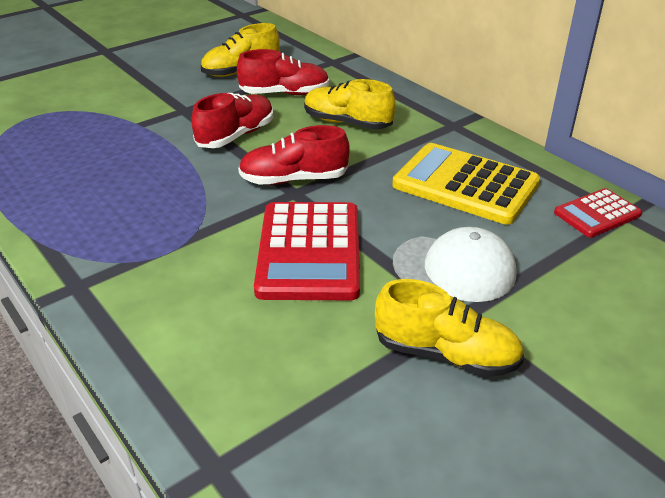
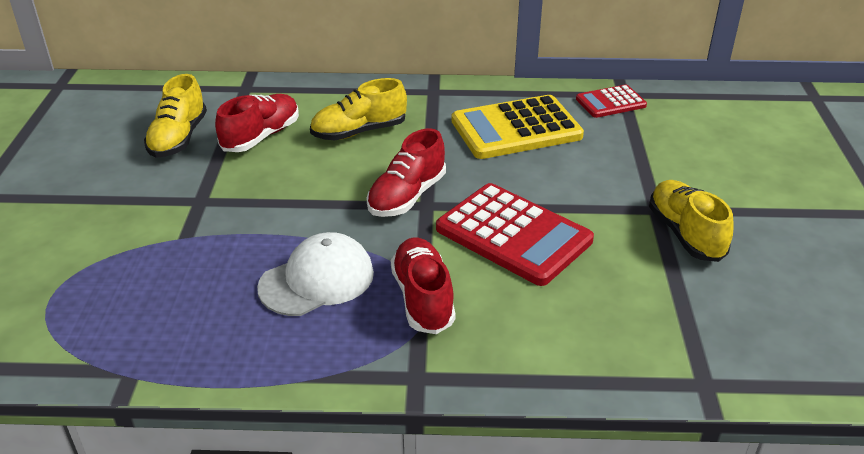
camera: 50 degrees left, 0 degrees up
(236, 136) = (294, 193): red shoe -> red shoe (423, 298)
(446, 354) = (685, 234): yellow shoe -> yellow shoe turned 75 degrees counterclockwise
(454, 268) = (604, 184): white cap -> white cap (317, 280)
(597, 214) = (610, 102): red calculator -> red calculator turned 60 degrees clockwise

